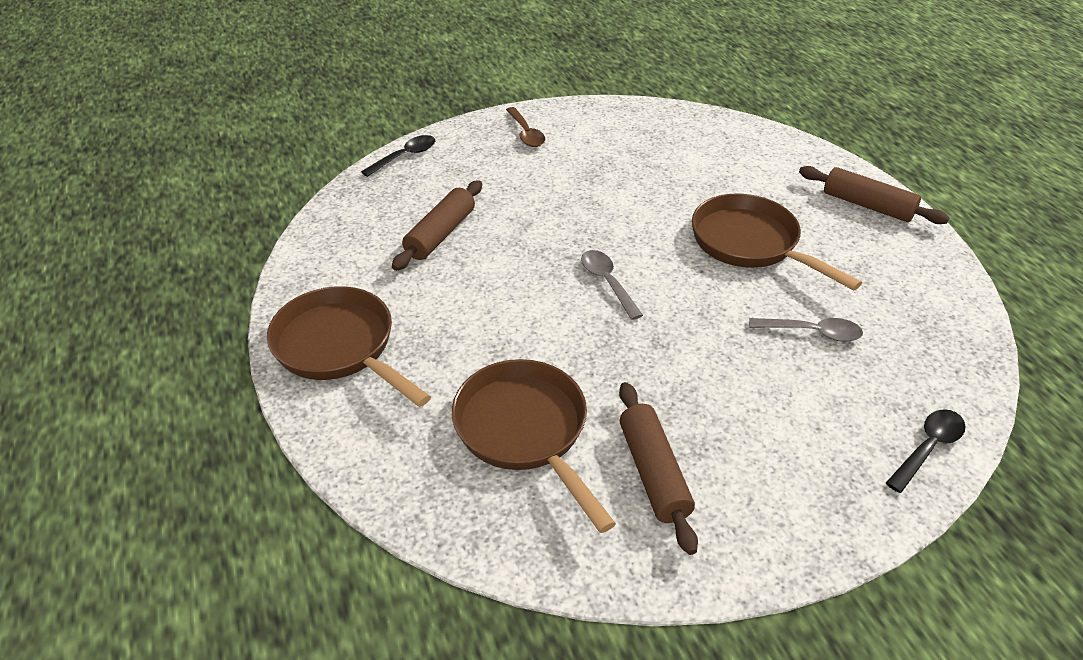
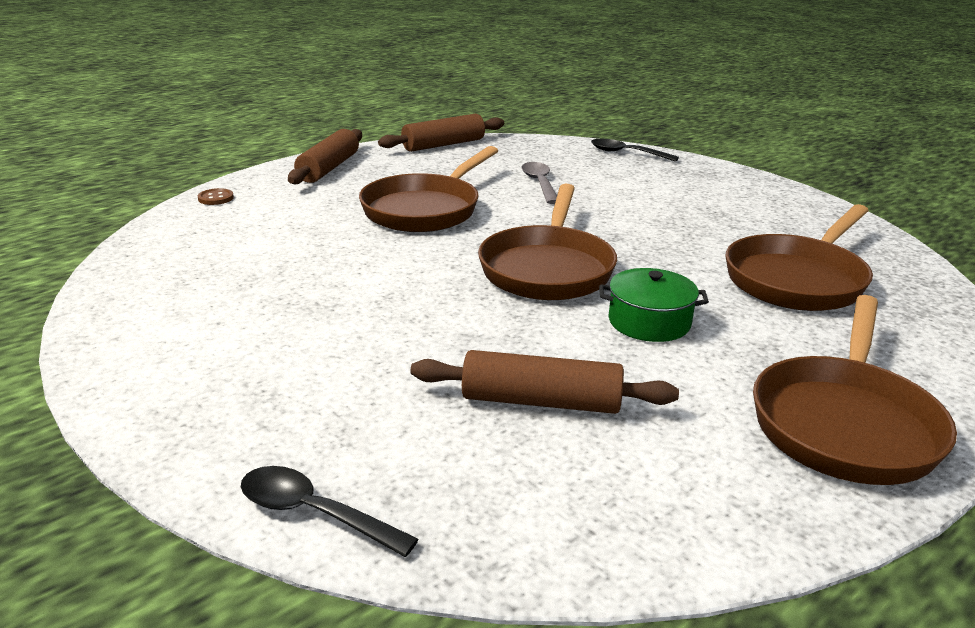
camera: 110 degrees left, 15 degrees down
(501, 308) = (649, 322): none -> green pot
(526, 133) = (197, 382): brown spoon -> none
(607, 282) = (547, 268): grey spoon -> brown pan
(653, 472) = (764, 226): brown rolling pin -> brown rolling pin (443, 145)
(794, 147) = (216, 198): none -> brown button

